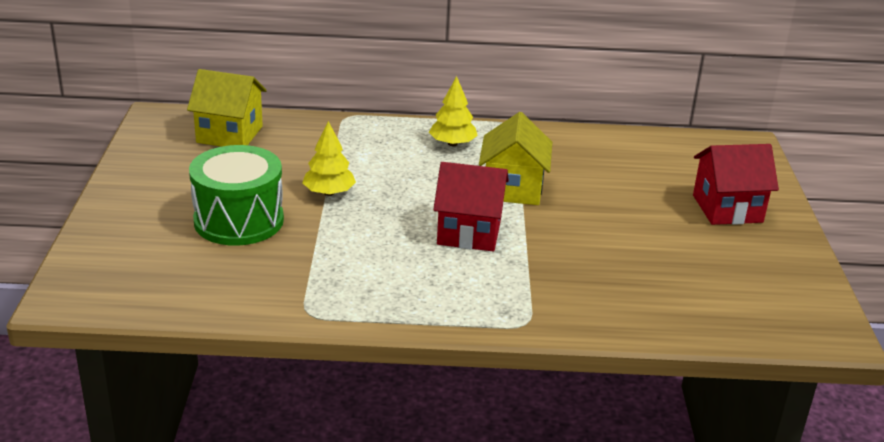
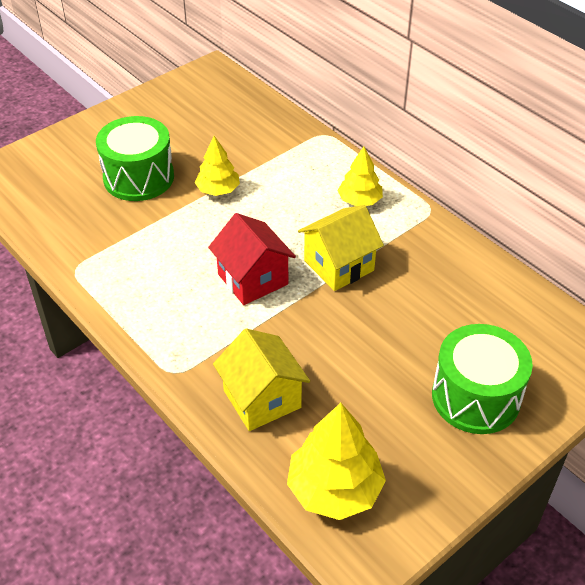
camera: 50 degrees right, 15 degrees up
(229, 134) = (230, 107): yellow house -> yellow house (262, 399)
(727, 209) = (475, 397): red house -> green drum
(750, 310) = (335, 489): none -> yellow tree

